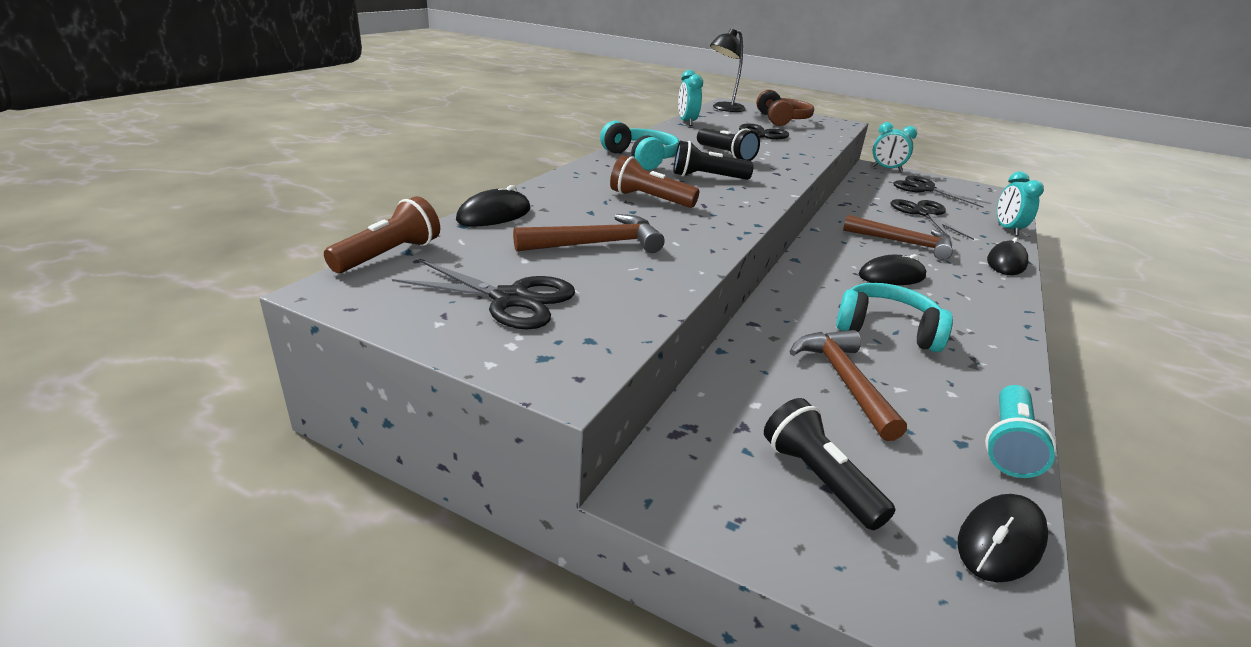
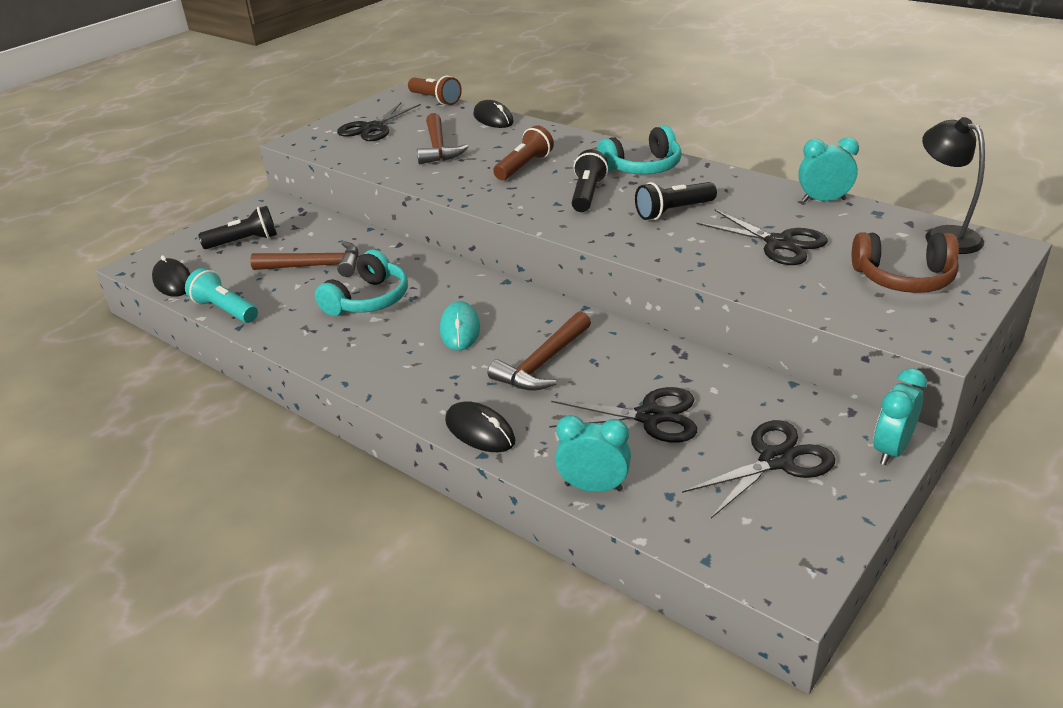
camera: 105 degrees right, 5 degrees up
(891, 276) = (460, 329): black mouse -> turquoise mouse

